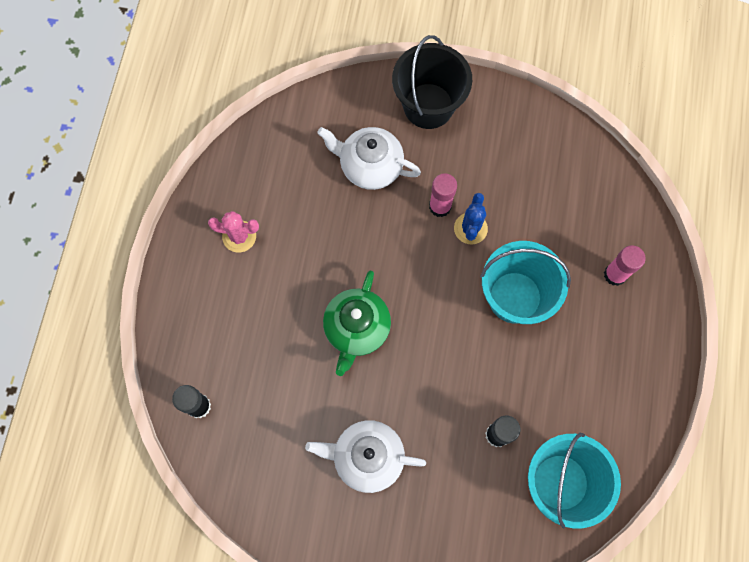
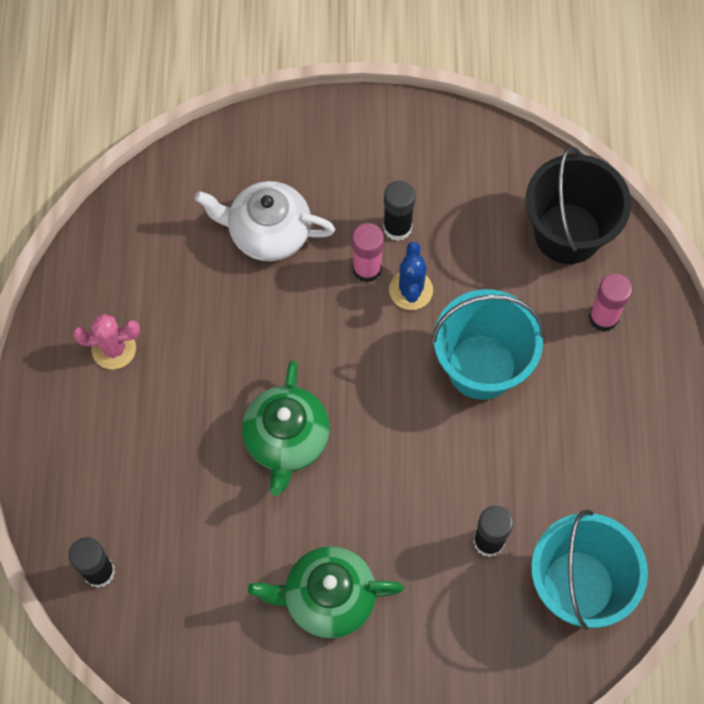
camera: 10 degrees left, 5 degrees down
(366, 457) = (327, 598): white teapot -> green teapot
(428, 106) = (330, 144): black bucket -> black bucket (567, 233)
(468, 178) = (397, 227): none -> black glue stick

